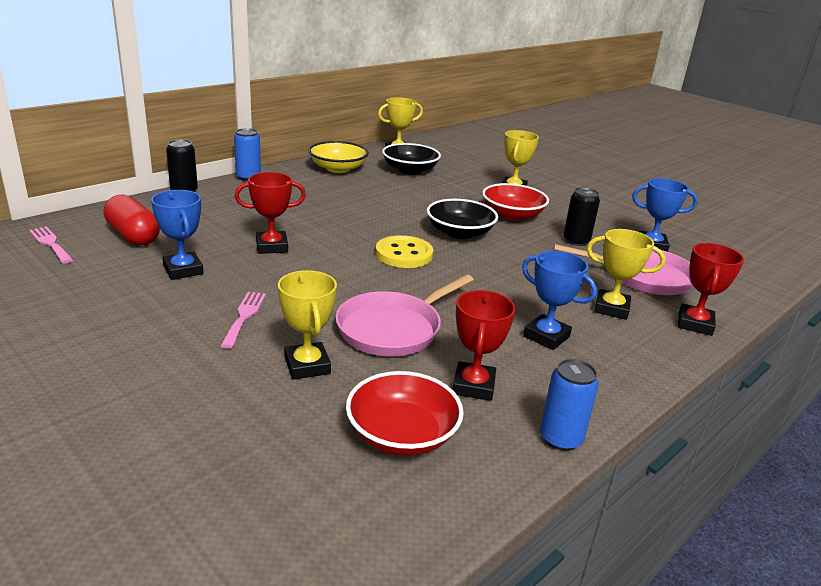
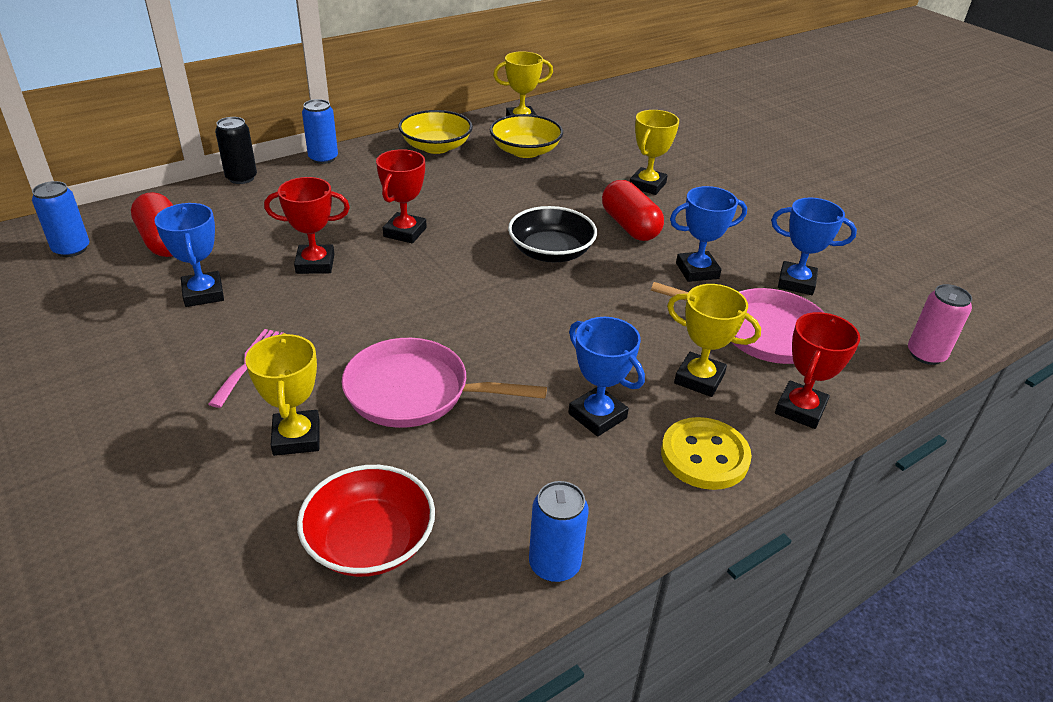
camera: 10 degrees right, 10 degrees up
(50, 243) = (71, 249): pink fork -> blue can
(393, 329) = (414, 392): pink pan -> pink pan turned 45 degrees clockwise
(404, 254) = (468, 282): yellow button -> yellow button (704, 456)
(410, 170) = (525, 151): black bowl -> yellow bowl
(473, 386) = (479, 481): red trophy -> red trophy (405, 232)
(512, 215) = (630, 226): red bowl -> red capsule
(576, 241) = (697, 271): black can -> blue trophy
(765, 285) = (926, 354): none -> pink can

